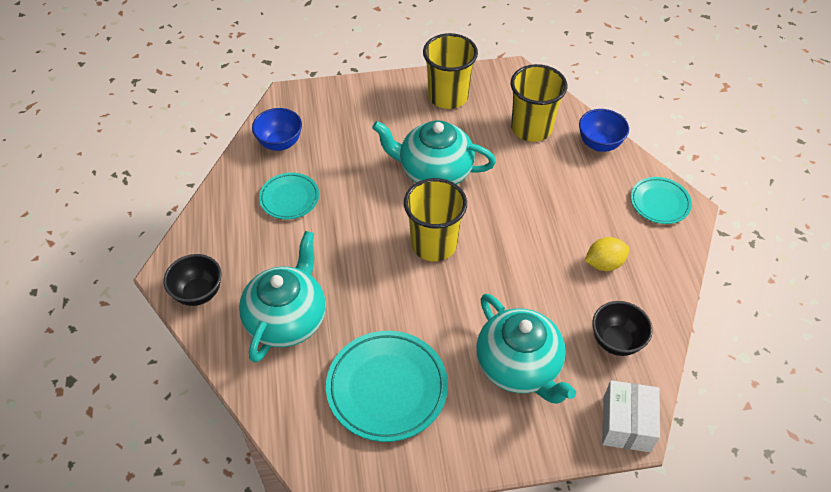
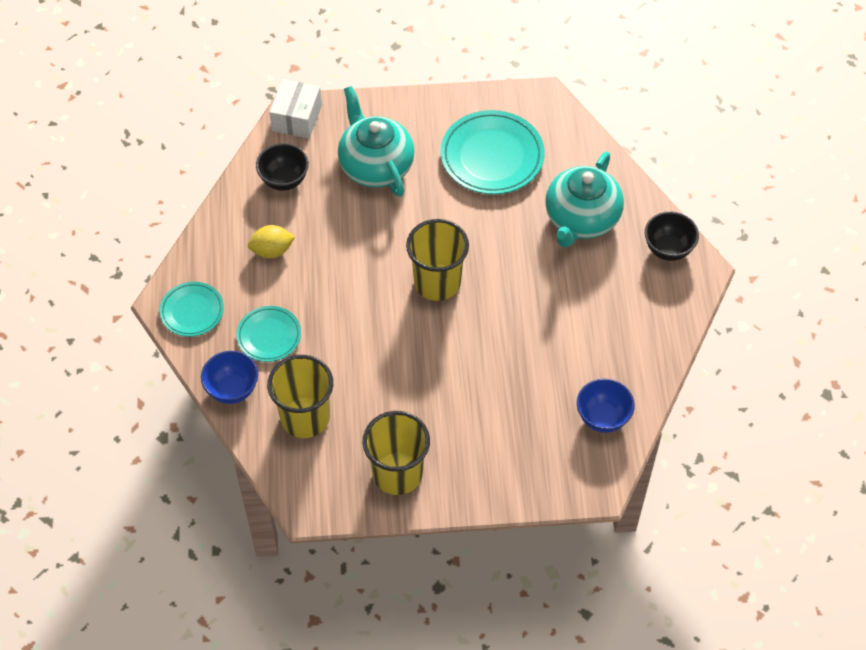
camera: 175 degrees left, 5 degrees up
(289, 198) = (587, 345): turquoise plate -> turquoise plate (269, 336)
(434, 171) = (427, 367): turquoise teapot -> none

